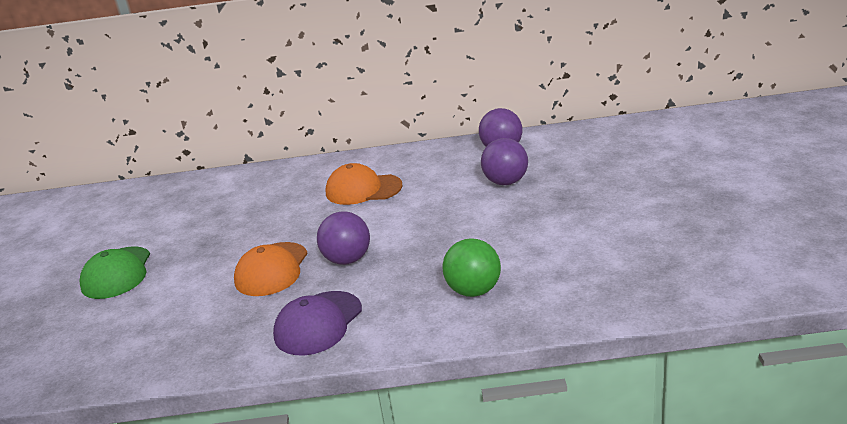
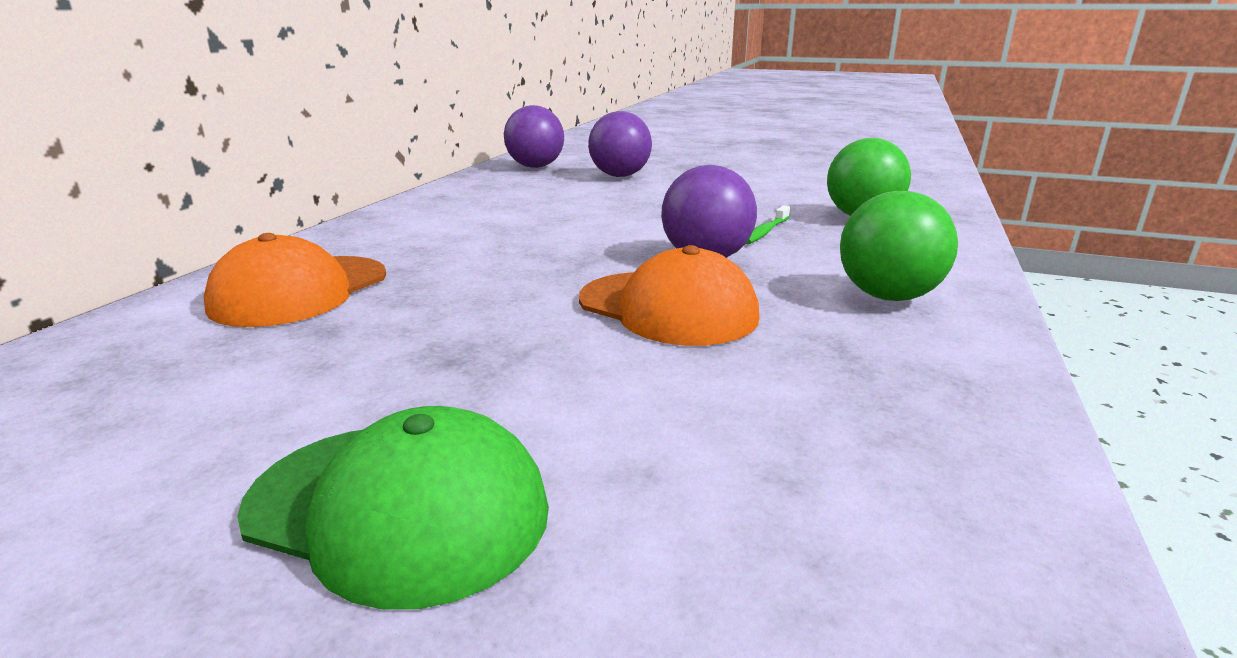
camera: 70 degrees left, 5 degrees down
(318, 323) = (888, 296): purple cap -> green ball
(363, 189) = (496, 225): orange cap -> orange cap (300, 291)
(410, 265) = (765, 232): none -> green toothbrush

